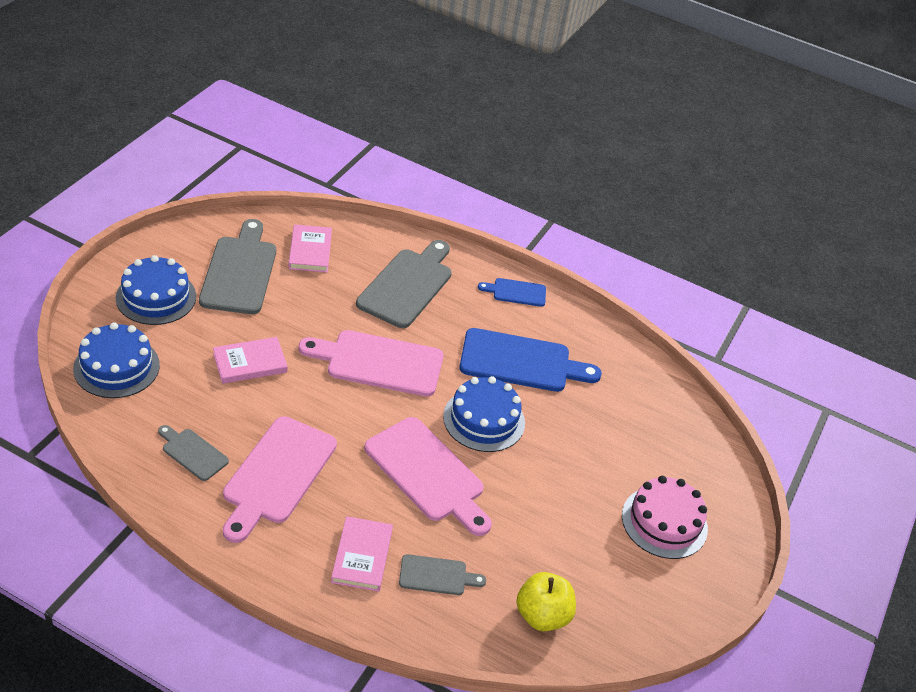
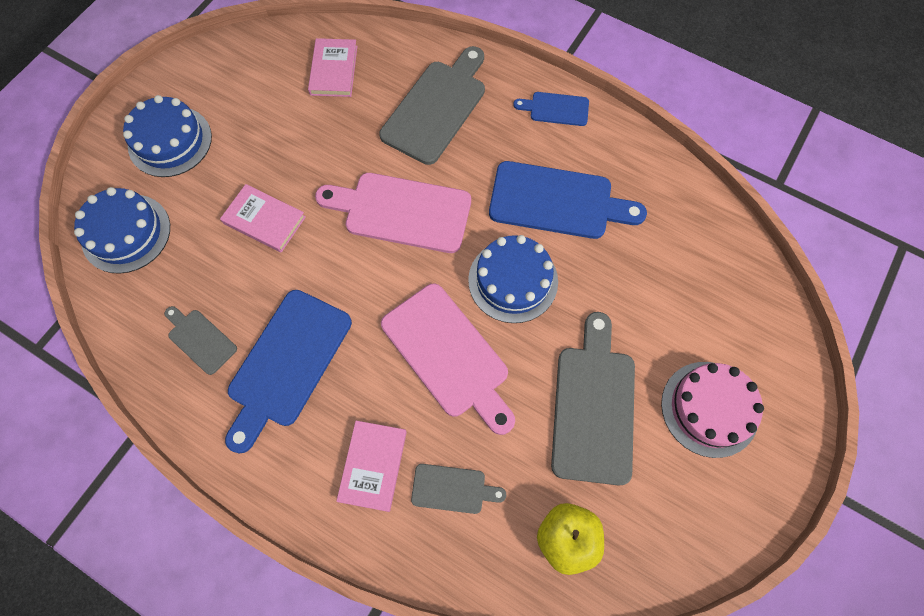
camera: 10 degrees right, 25 degrees up
(240, 271) = (258, 102): grey cutting board -> grey cutting board (593, 406)
(250, 363) = (264, 220): pink book -> pink book turned 45 degrees clockwise
(277, 474) = (287, 363): pink cutting board -> blue cutting board

